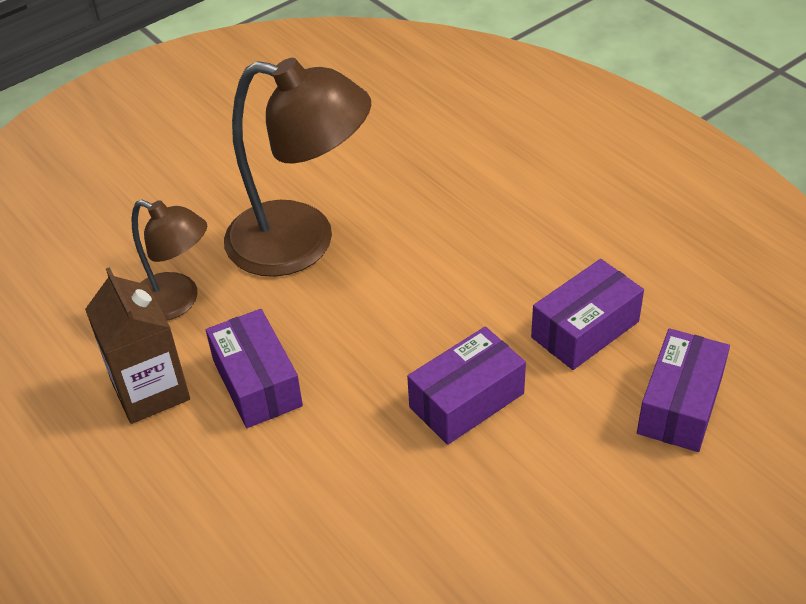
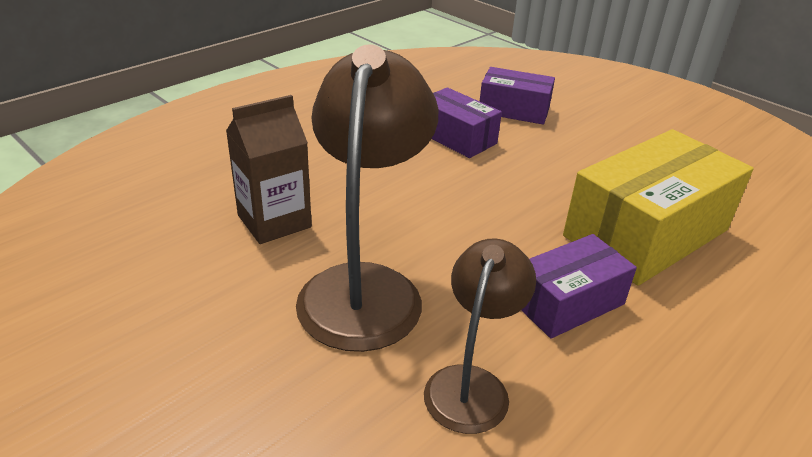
camera: 100 degrees left, 10 degrees down
(150, 390) = (610, 387): brown carton -> brown carton (274, 221)
(361, 485) = (646, 233): none -> yellow box
(466, 400) = (541, 186): purple box -> none

